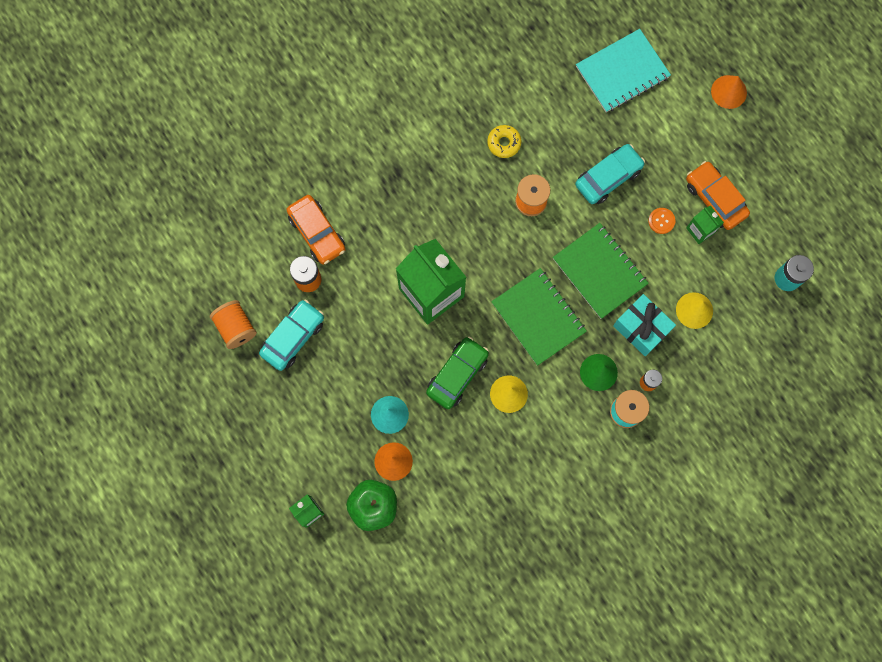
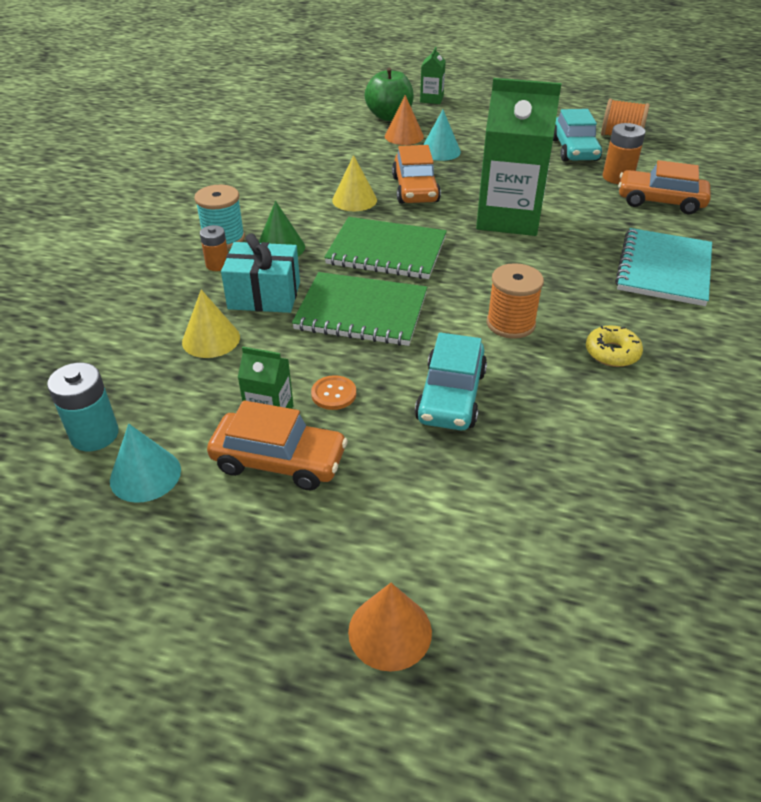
camera: 140 degrees right, 35 degrees down
(457, 374) = (415, 189): green car -> orange car
(622, 72) = (585, 532): turquoise notebook -> turquoise notebook (663, 269)
(776, 234) = (145, 475): none -> turquoise cone

